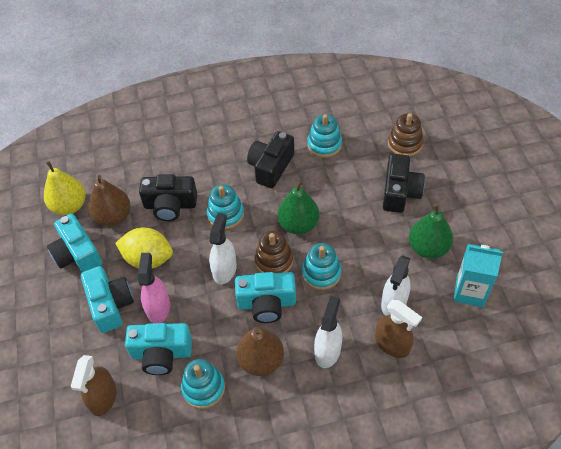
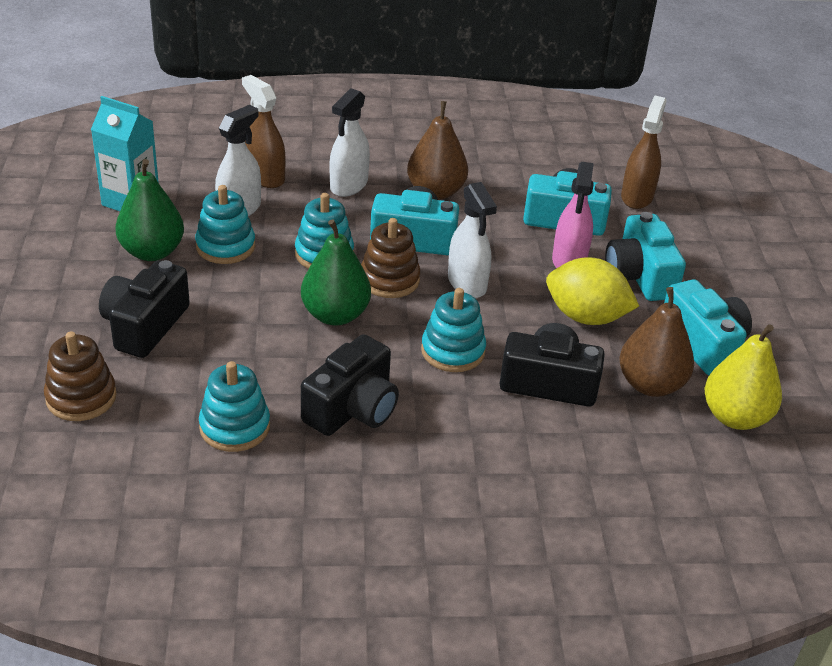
camera: 175 degrees left, 15 degrees down
(203, 388) = (512, 183): turquoise stacking toy -> turquoise stacking toy (225, 246)
(224, 269) = (467, 283): white spray bottle -> white spray bottle turned 45 degrees counterclockwise

